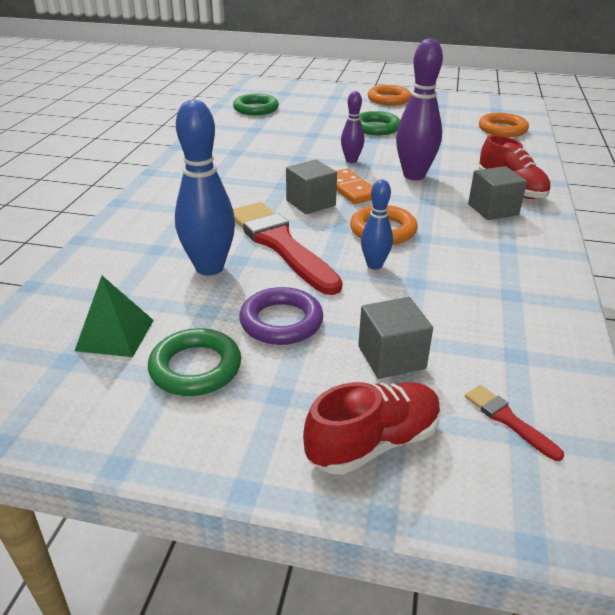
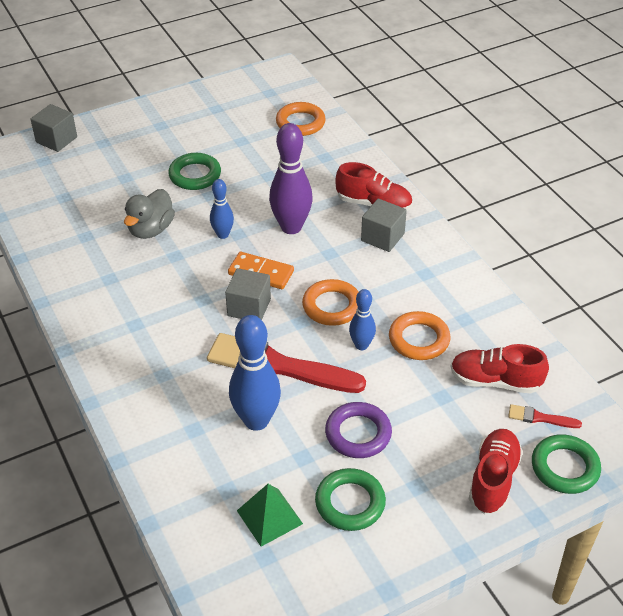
camera: 40 degrees left, 10 degrees up
(256, 109) = (48, 203): green ring -> green ring (564, 467)
(302, 141) = (151, 229): none -> grey duck
(351, 160) = (223, 234): purple bowling pin -> blue bowling pin
(388, 99) = (160, 122): orange ring -> orange ring (419, 339)
(391, 357) = (447, 416): grey cube -> grey cube (56, 140)
(487, 358) = (495, 381): none -> red shoe

